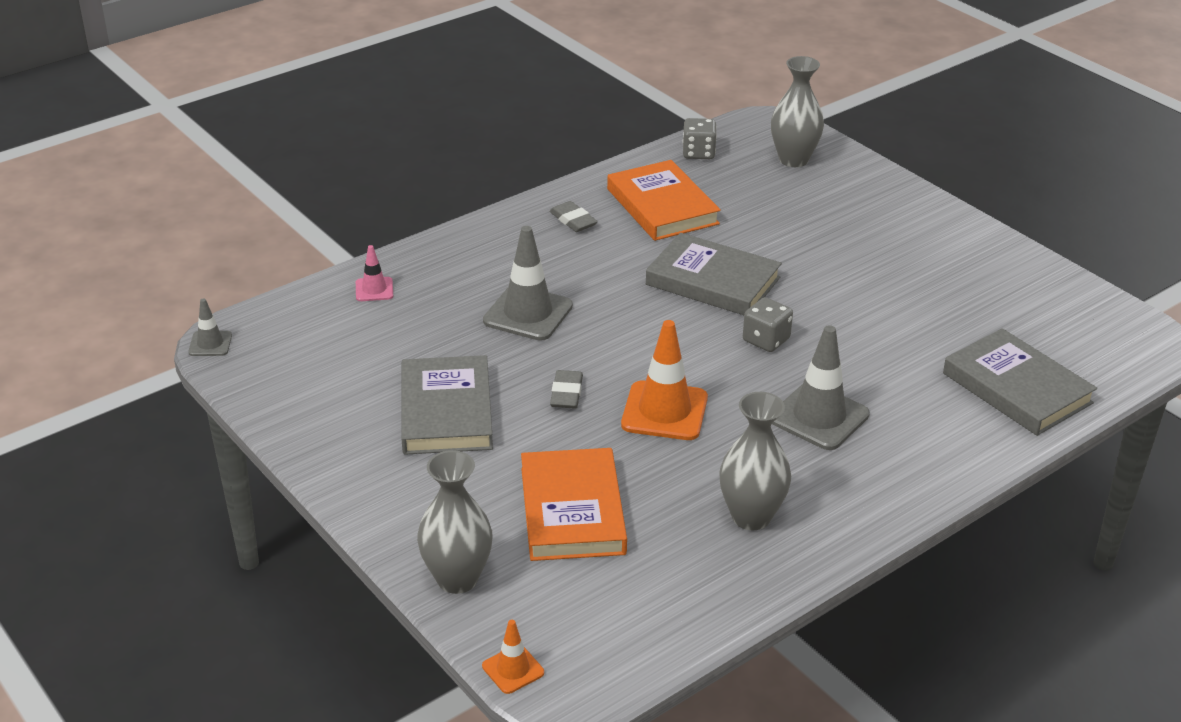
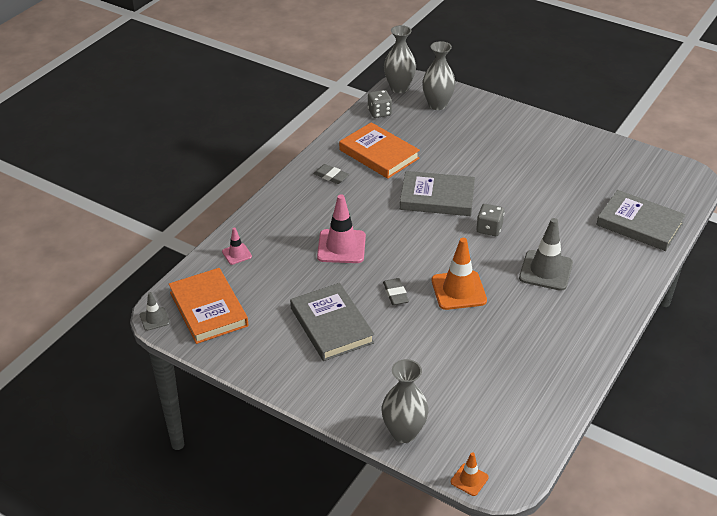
camera: 20 degrees left, 5 degrees up
(528, 313) = (341, 246): grey traffic cone -> pink traffic cone
(572, 510) = (443, 369): orange book -> orange book (208, 309)
(751, 517) = (544, 344): grey vase -> grey vase (399, 88)

